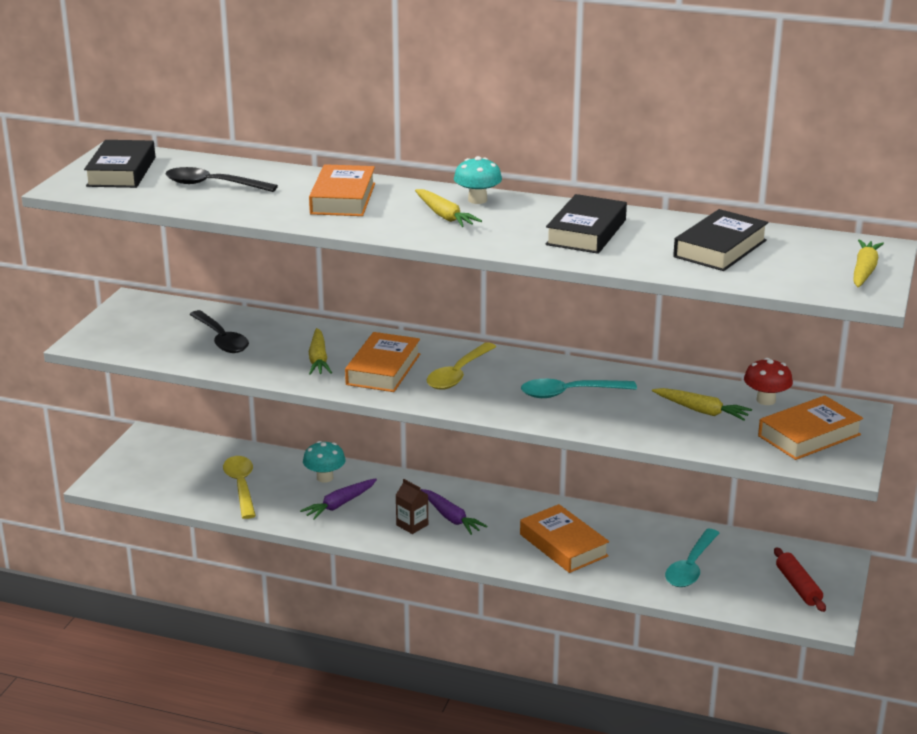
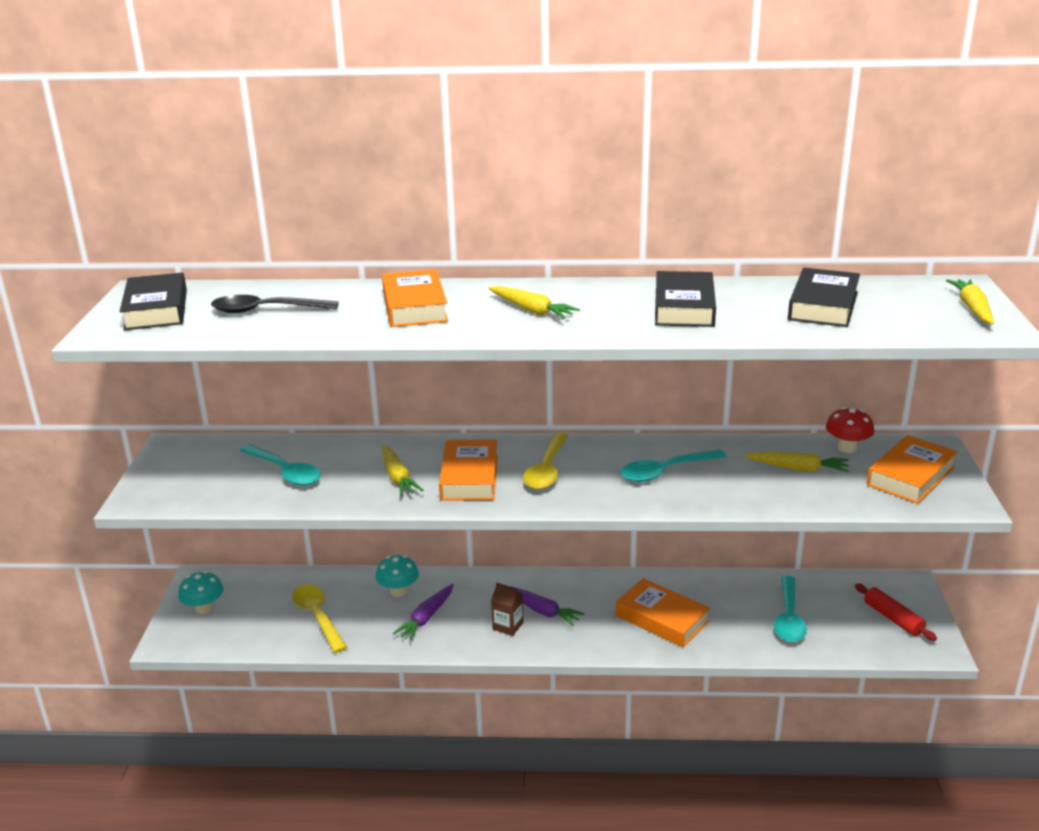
camera: 15 degrees left, 0 degrees up
(221, 339) = (285, 472): black spoon -> turquoise spoon
(477, 200) = (552, 290): turquoise mushroom -> turquoise mushroom (204, 608)

